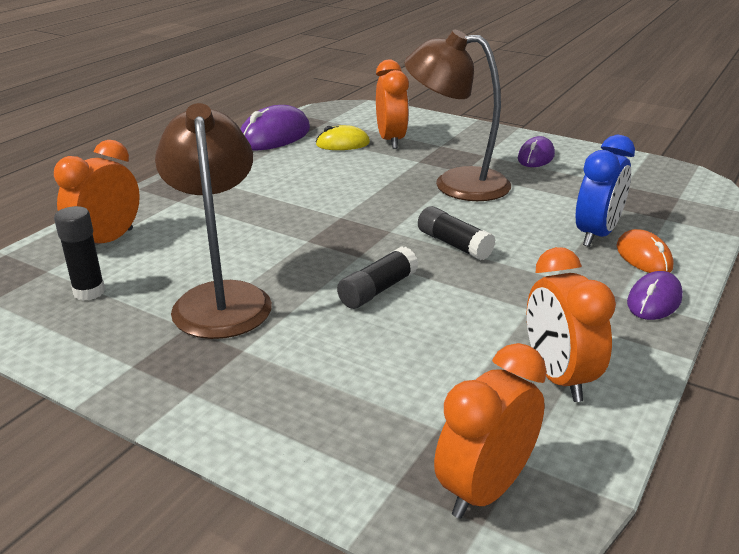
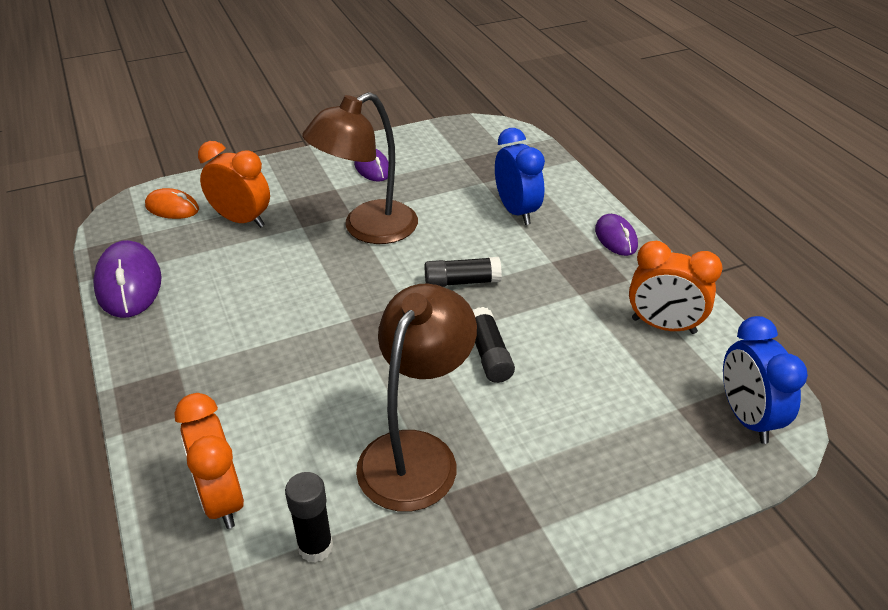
camera: 55 degrees left, 10 degrees up
(221, 298) = (416, 453): brown lamp -> brown lamp turned 90 degrees clockwise
(342, 144) = (209, 250): yellow mouse -> none
(484, 489) = (747, 418): orange clock -> blue clock
(643, 257) = (563, 210): orange mouse -> orange mouse (172, 208)

